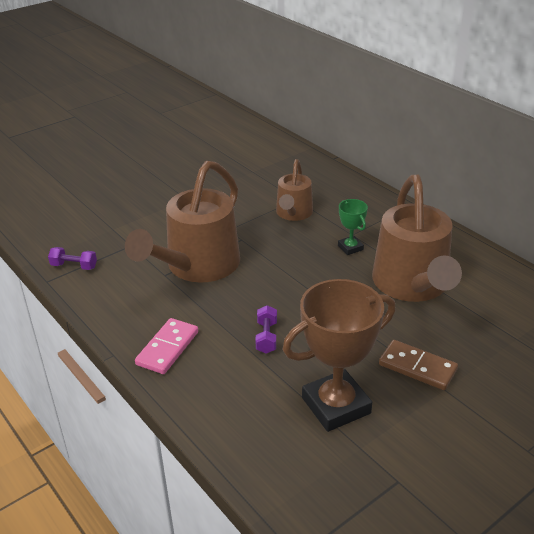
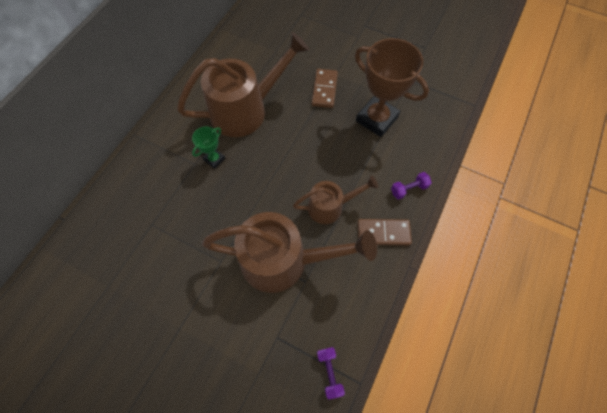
camera: 115 degrees left, 30 degrees up
(167, 348) = (383, 233): pink domino -> brown domino
(266, 337) = (340, 176): purple dumbbell -> purple dumbbell (408, 189)
(293, 214) = (178, 217): brown watering can -> brown watering can (330, 206)

